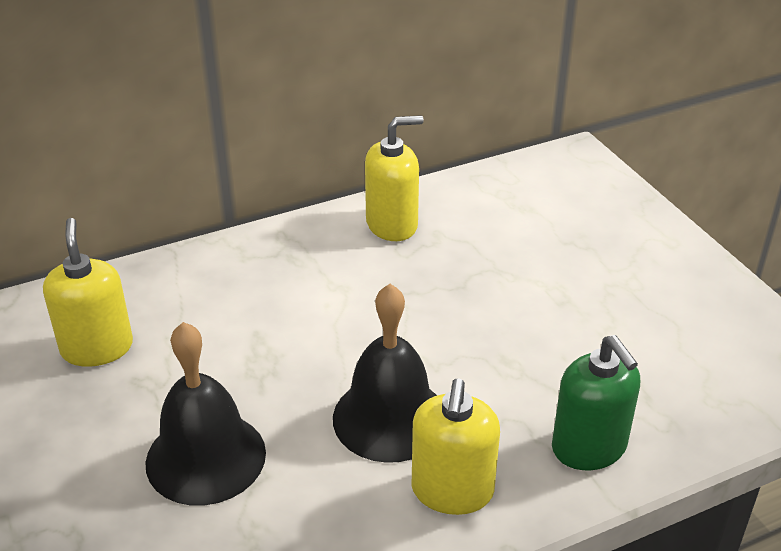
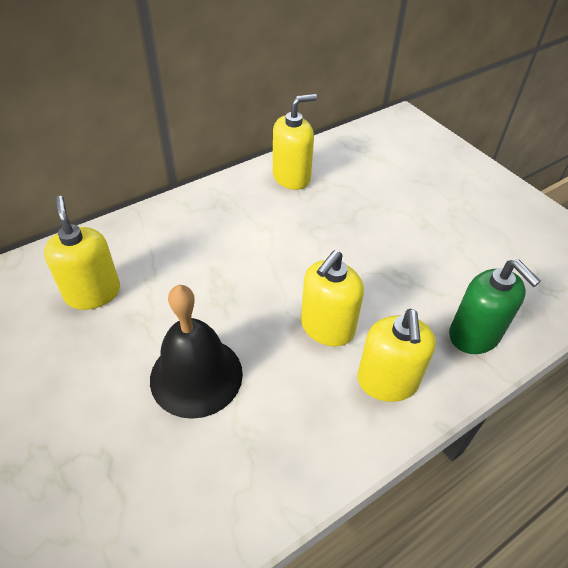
camera: 10 degrees left, 10 degrees up
(390, 418) = (327, 327): black bell -> yellow soap dispenser

